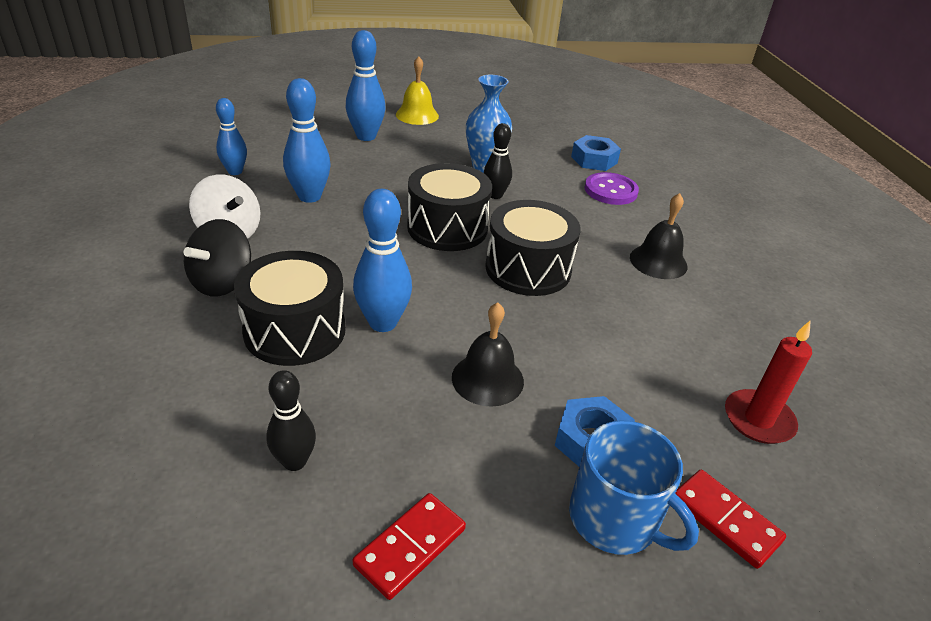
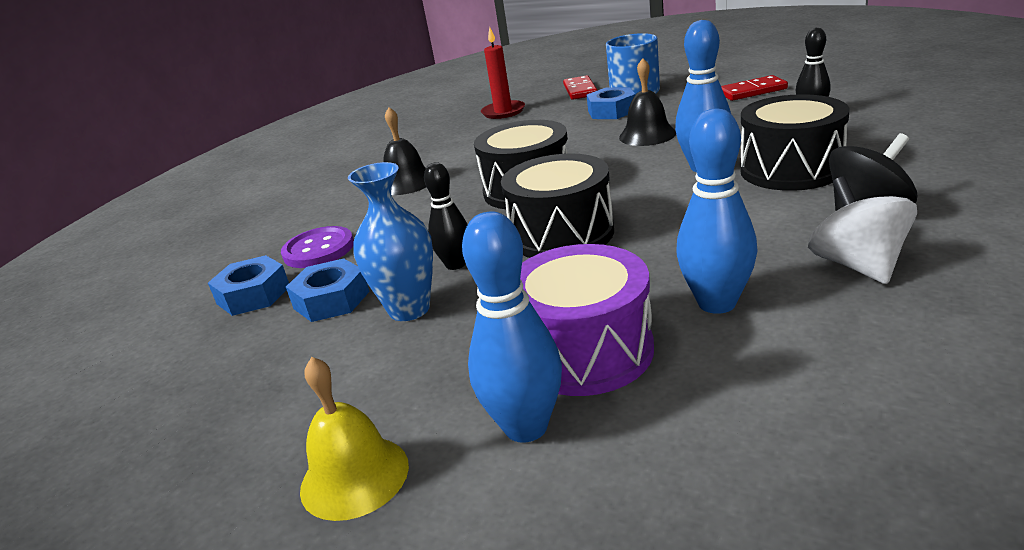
camera: 135 degrees left, 10 degrees down
(235, 171) = (845, 382): blue bowling pin -> none
(365, 164) = (585, 351): none -> purple drum
(540, 164) = (331, 300): none -> blue nut

